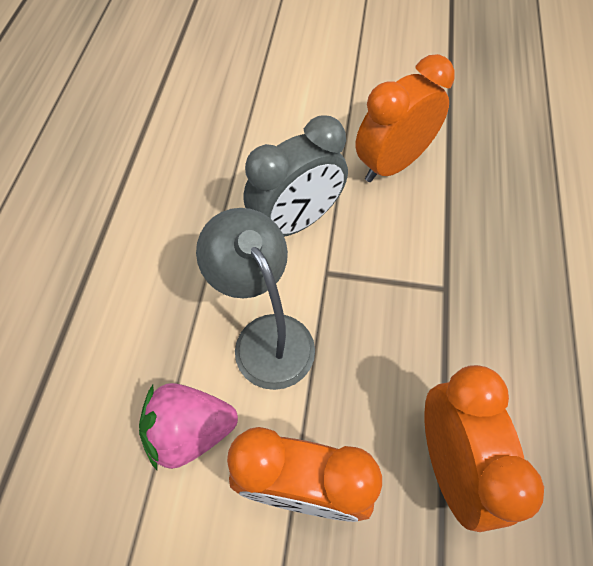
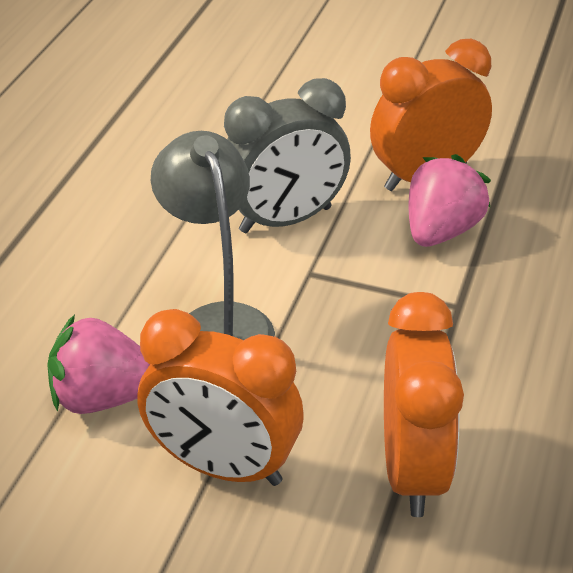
camera: 10 degrees right, 20 degrees down
(416, 216) = (441, 231): none -> pink strawberry

